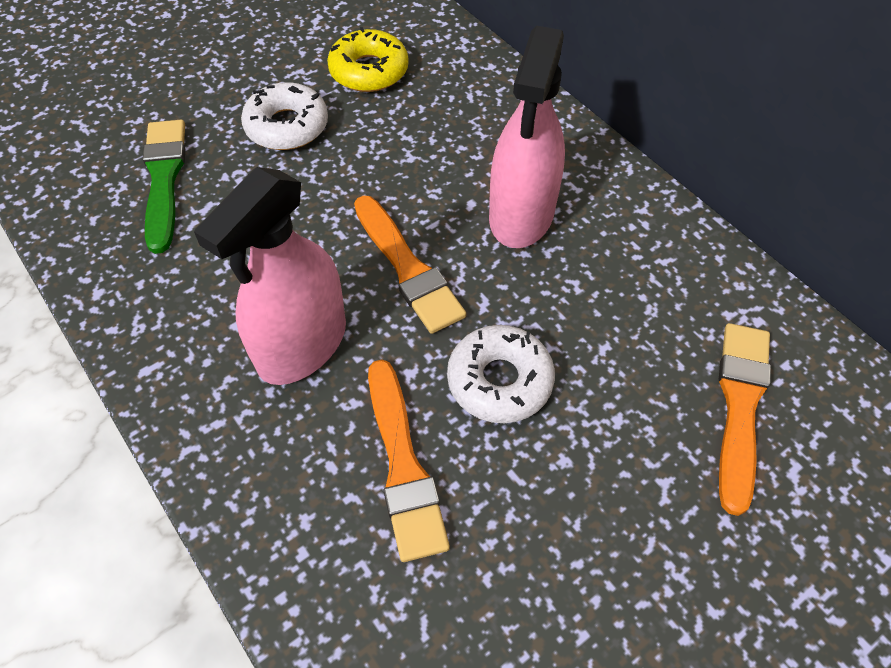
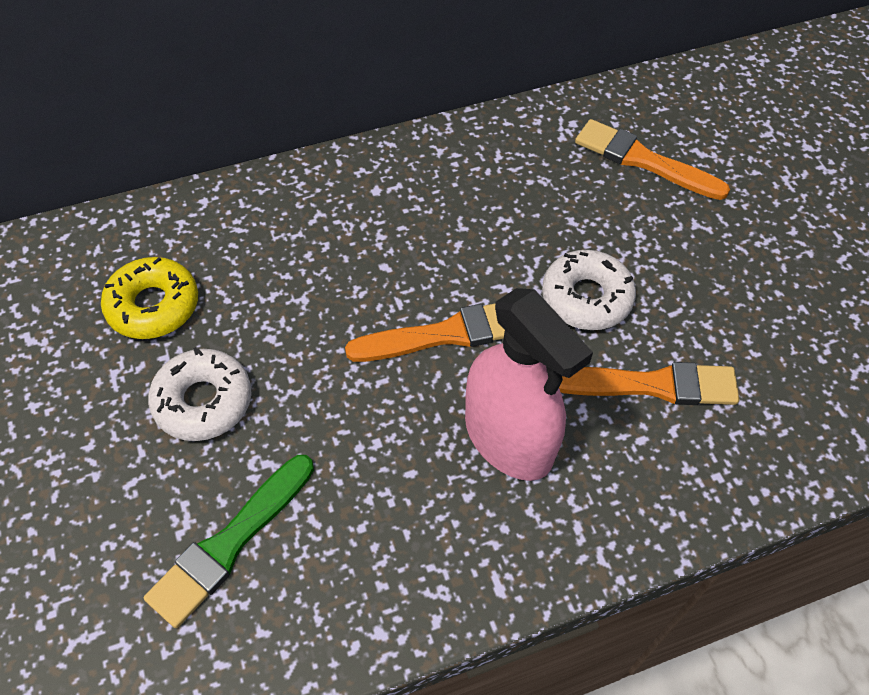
camera: 75 degrees left, 0 degrees up
(164, 179) = (230, 543): green brush -> green brush turned 60 degrees counterclockwise
(521, 214) = (413, 232): pink spray bottle -> none

